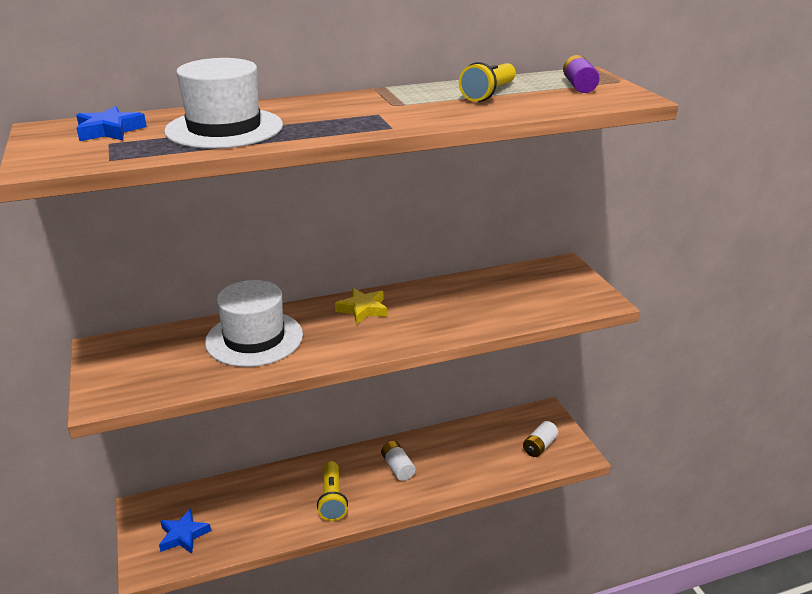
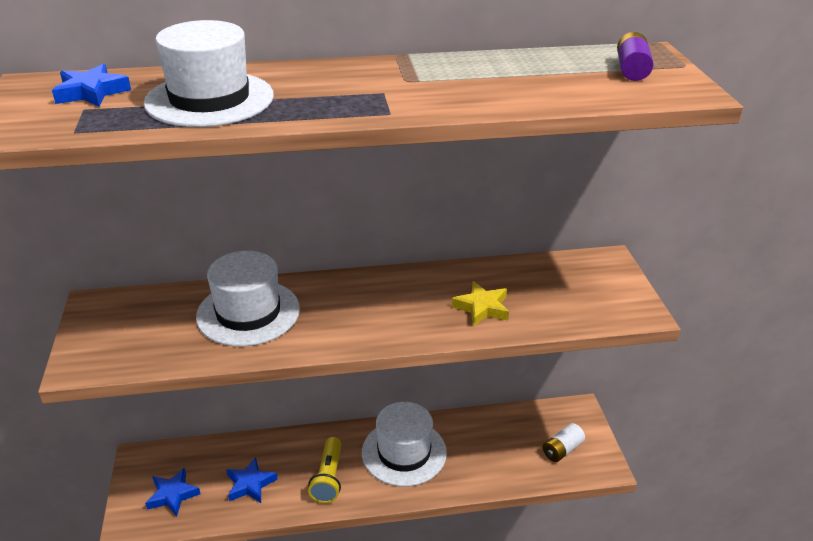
camera: 10 degrees right, 5 degrees up
(258, 515) = (250, 484): none -> blue star
(362, 309) = (370, 291): yellow star -> yellow star (482, 308)
(397, 467) = (404, 452): white battery -> white hat
(488, 94) = (520, 73): yellow flashlight -> none

